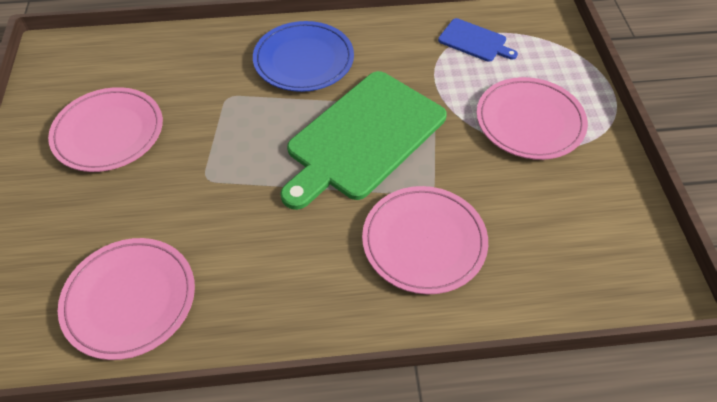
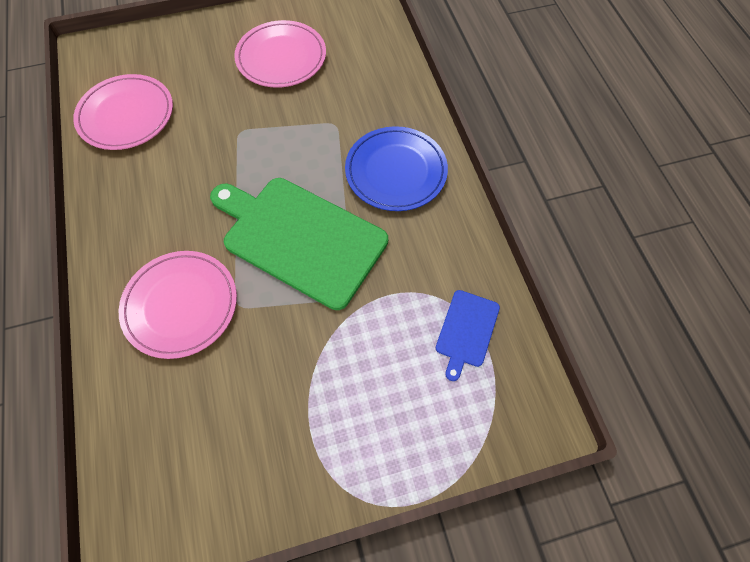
camera: 80 degrees right, 10 degrees up
(529, 121) = (346, 398): pink plate -> none

